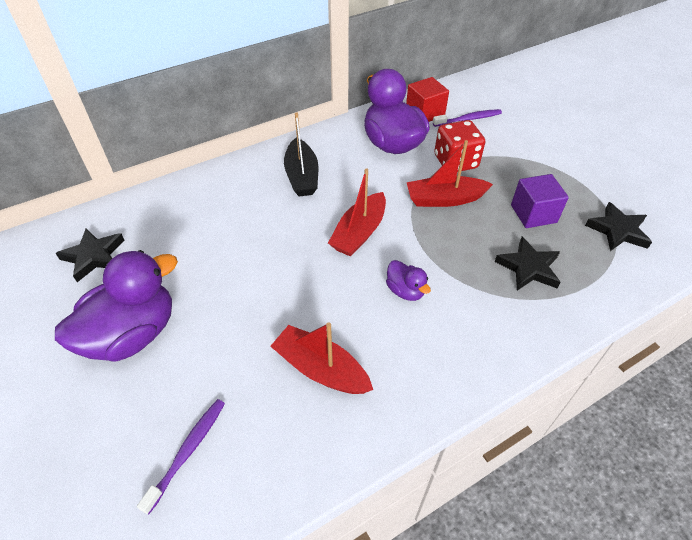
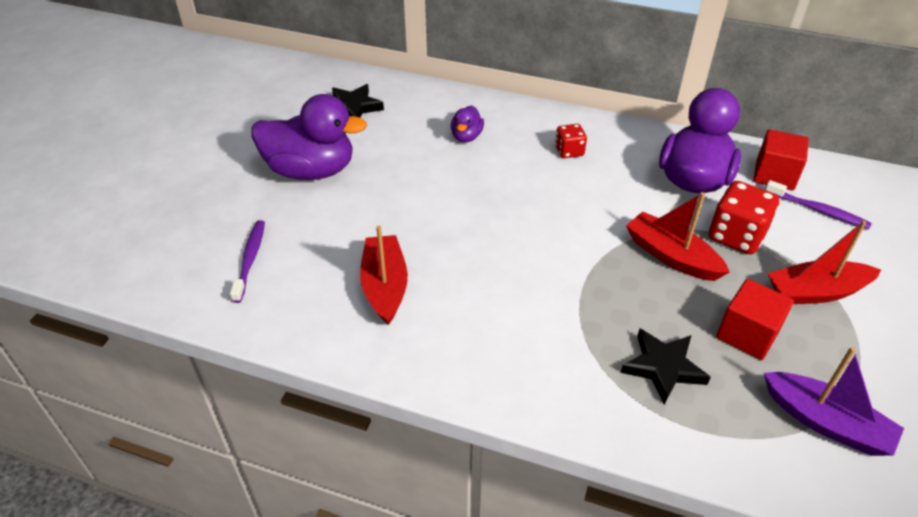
camera: 50 degrees right, 5 degrees down
(188, 451) = (250, 259): purple toothbrush -> purple toothbrush turned 75 degrees counterclockwise
(302, 176) = (569, 151): black boat -> red dice
(359, 233) = (551, 224): red boat -> red boat (816, 292)
(405, 291) = (522, 292): purple duck -> purple duck (466, 136)
(533, 214) = (747, 334): purple cube -> red cube
(618, 230) = (826, 422): black star -> purple boat

